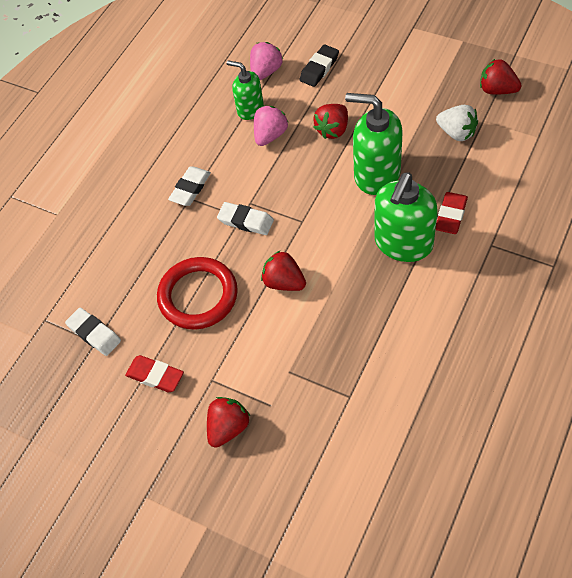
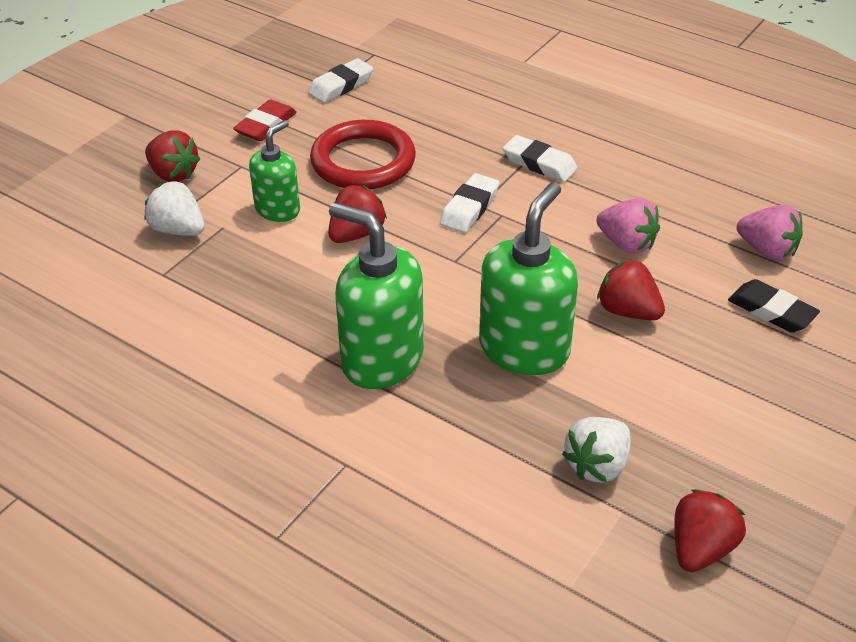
camera: 90 degrees right, 15 degrees down
(250, 109) = (684, 227): green soap dispenser -> green soap dispenser (278, 209)
(298, 401) = (178, 230): none -> white strawberry
(451, 215) = (418, 424): red eraser -> none

